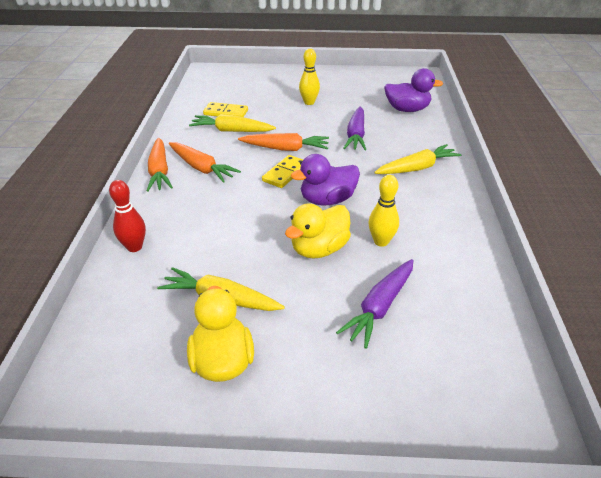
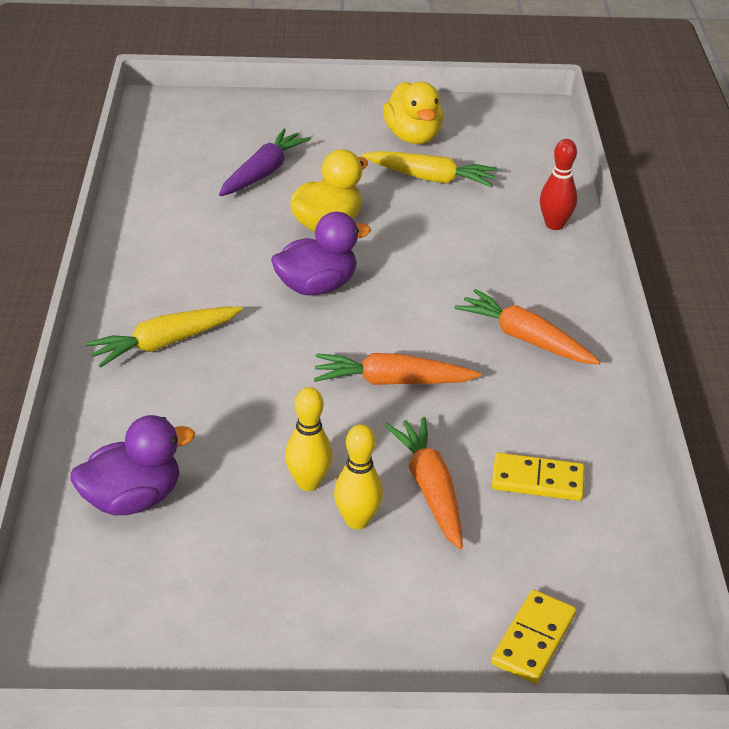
camera: 175 degrees right, 0 degrees up
(159, 171) = (590, 331): orange carrot -> orange carrot (430, 489)
(231, 131) = (505, 425): yellow carrot -> none
(285, 173) = (385, 330): yellow domino -> yellow domino (533, 639)
(356, 135) = (259, 418): purple carrot -> none
(381, 241) = (249, 233): yellow bowling pin -> yellow bowling pin (308, 483)
(407, 109) = (132, 499): purple duck -> purple duck turned 150 degrees clockwise

